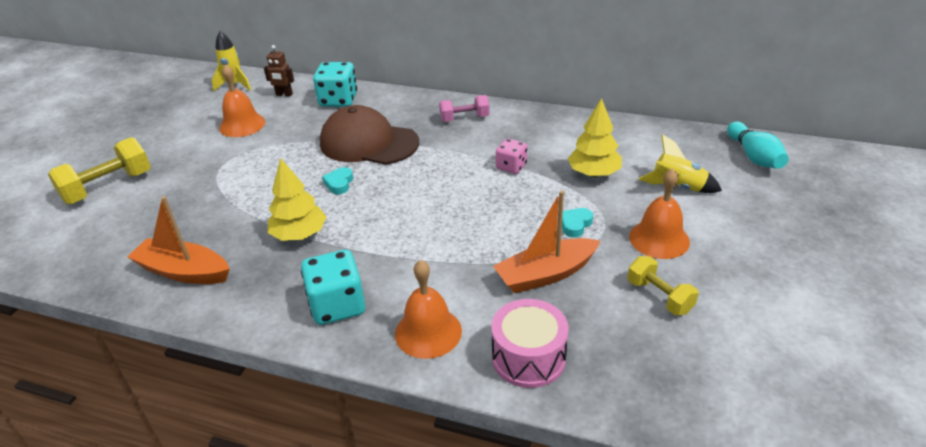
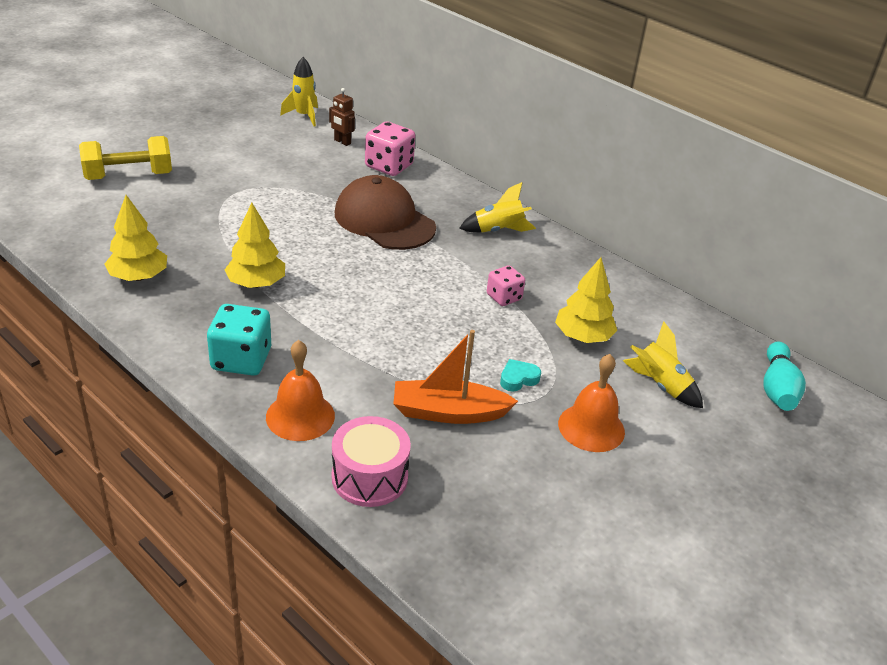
camera: 20 degrees right, 0 degrees up
(183, 271) = (138, 277): orange boat -> yellow tree
(242, 125) = (282, 159): orange bell -> none
(338, 100) = (389, 166): turquoise dice -> pink dice
(339, 183) = (327, 250): turquoise heart -> none
(464, 118) = (498, 230): pink dumbbell -> yellow rocket
(659, 297) = (540, 480): yellow dumbbell -> none

